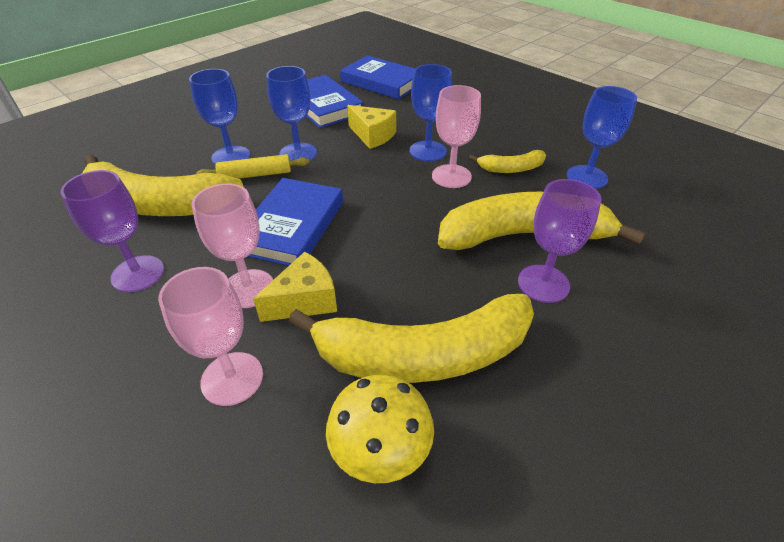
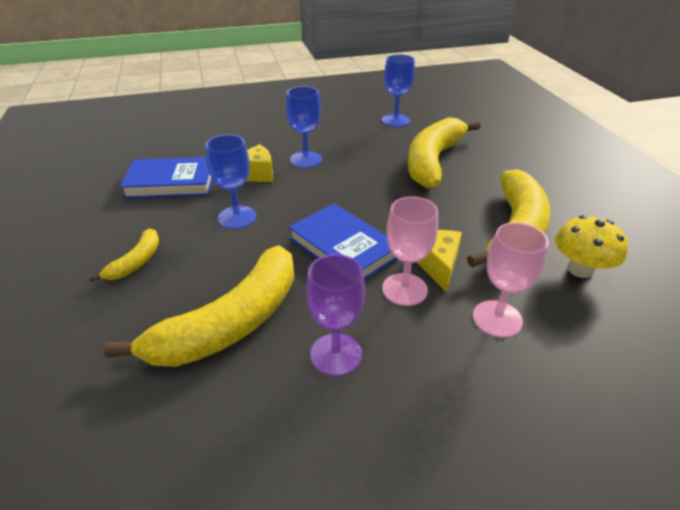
camera: 60 degrees left, 5 degrees down
(231, 156) = (195, 257): blue goblet -> none
(255, 175) = (245, 249): yellow rolling pin -> none
(382, 82) = (173, 144): blue book -> none
(451, 176) = (347, 162): pink goblet -> none
(511, 169) = (361, 139): yellow banana -> yellow banana (136, 262)
(543, 283) = (480, 171): purple goblet -> none

